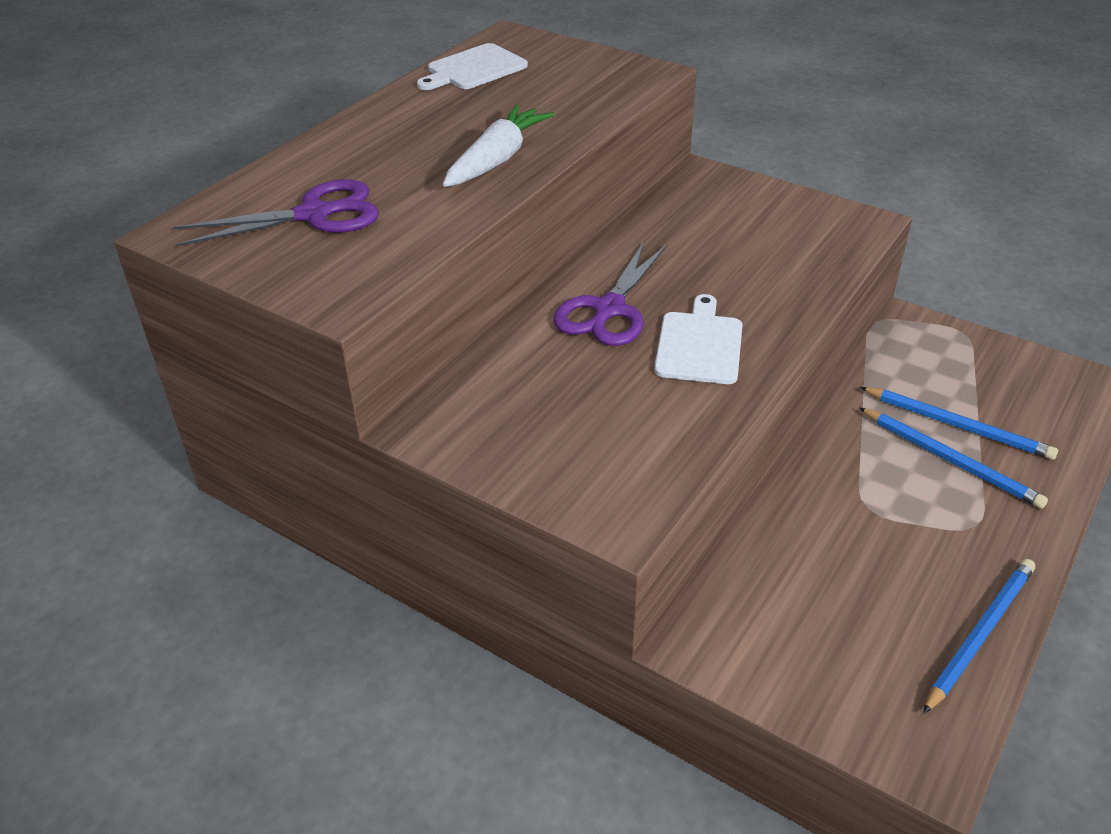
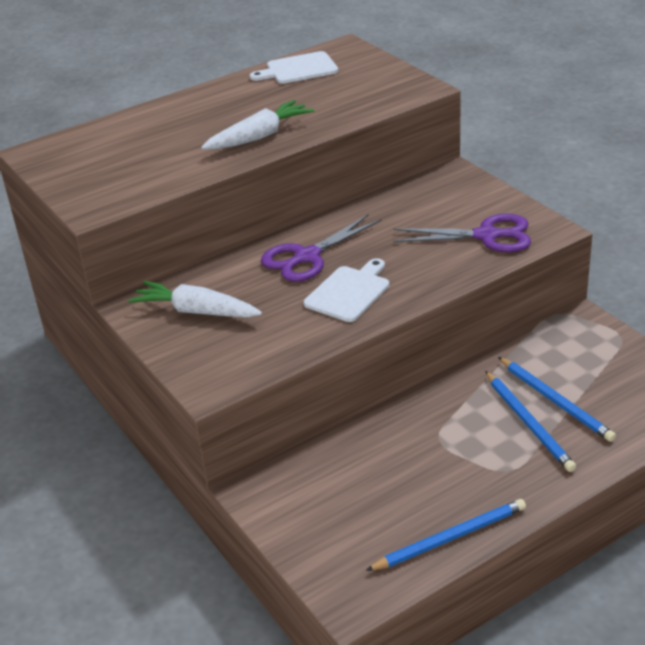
camera: 25 degrees right, 5 degrees down
(315, 214) = (118, 154): purple scissors -> purple scissors (487, 235)
(519, 415) = (196, 311): none -> white carrot

